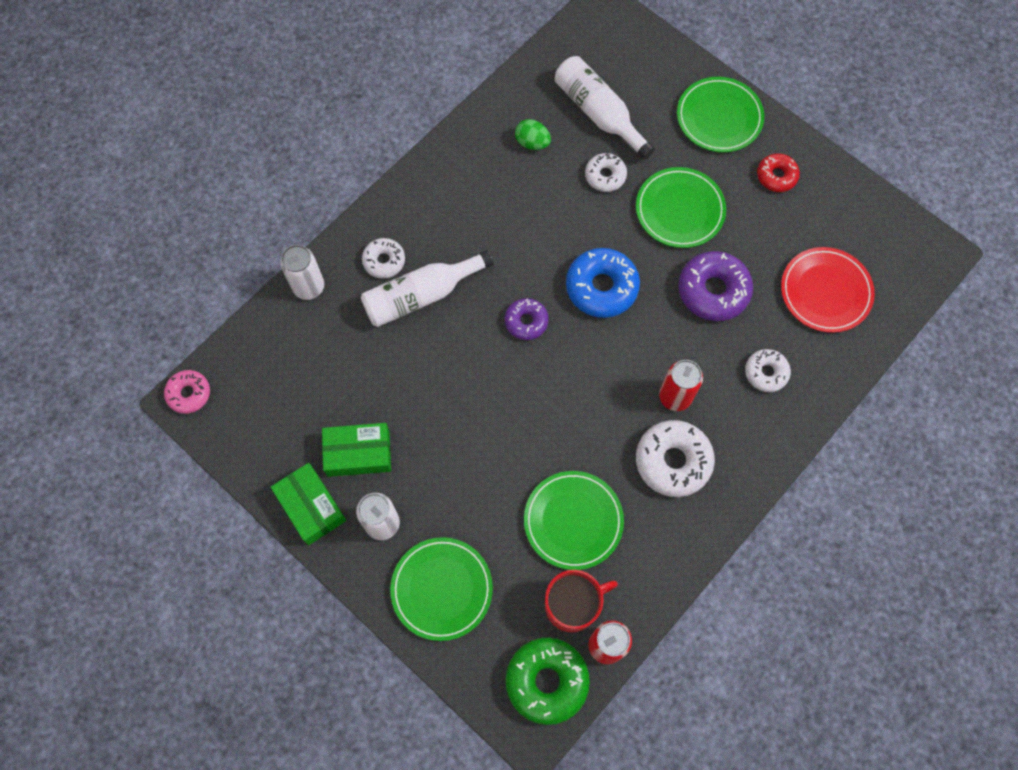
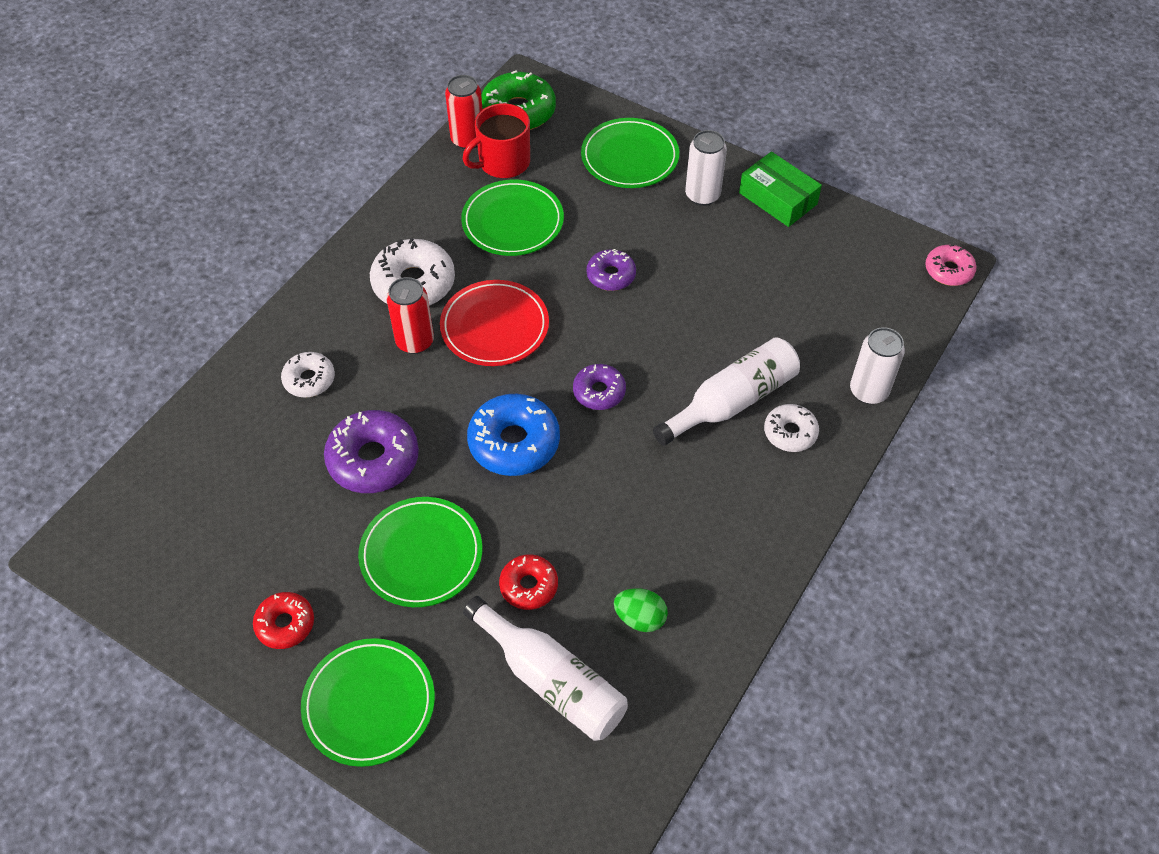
camera: 170 degrees right, 15 degrees down
(358, 453) = (747, 246): green box -> none
(492, 440) = (611, 275): none -> purple donut
(605, 176) = (529, 586): white donut -> red donut
(825, 292) = (229, 479): red plate -> red plate (494, 327)

